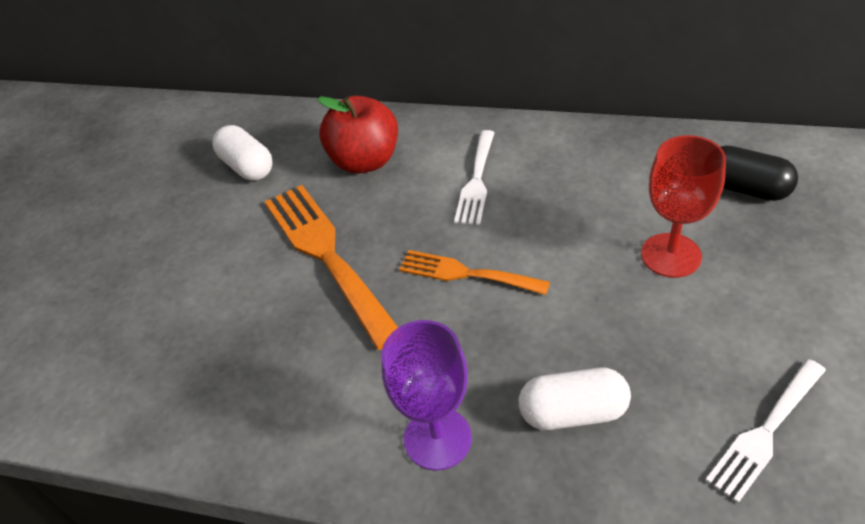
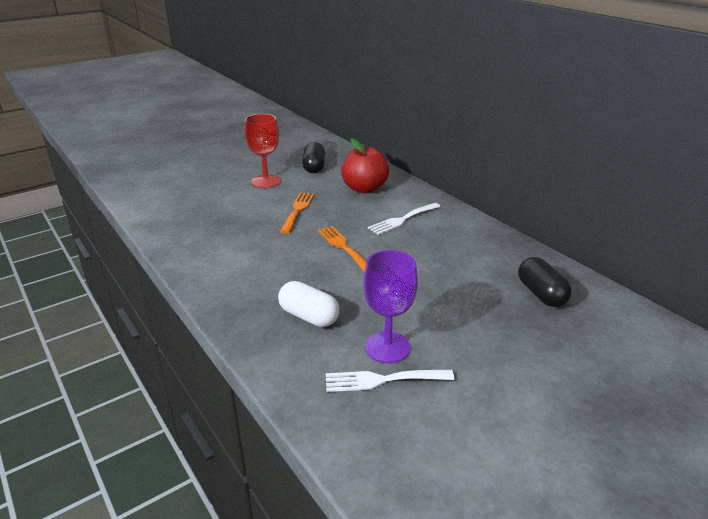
camera: 35 degrees right, 15 degrees down
(247, 167) = (314, 167): white capsule -> black capsule
(326, 255) = (297, 210): orange fork -> orange fork, size x0.59
(437, 438) = (243, 289): purple goblet -> purple goblet (387, 347)
(671, 255) = (451, 295): red goblet -> red goblet (266, 181)

